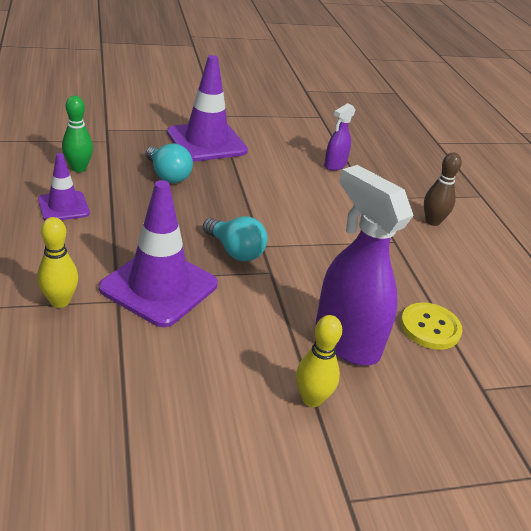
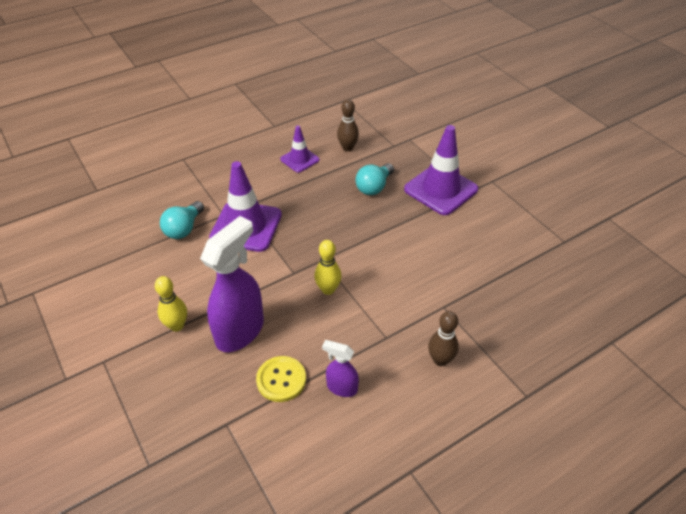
camera: 75 degrees right, 10 degrees up
(60, 301) = (210, 194): yellow bowling pin -> yellow bowling pin (328, 289)
(78, 168) = (347, 148): green bowling pin -> brown bowling pin
(235, 251) = (306, 248): turquoise light bulb -> turquoise light bulb (184, 229)
(334, 165) = (478, 272): purple spray bottle -> purple spray bottle (341, 387)

